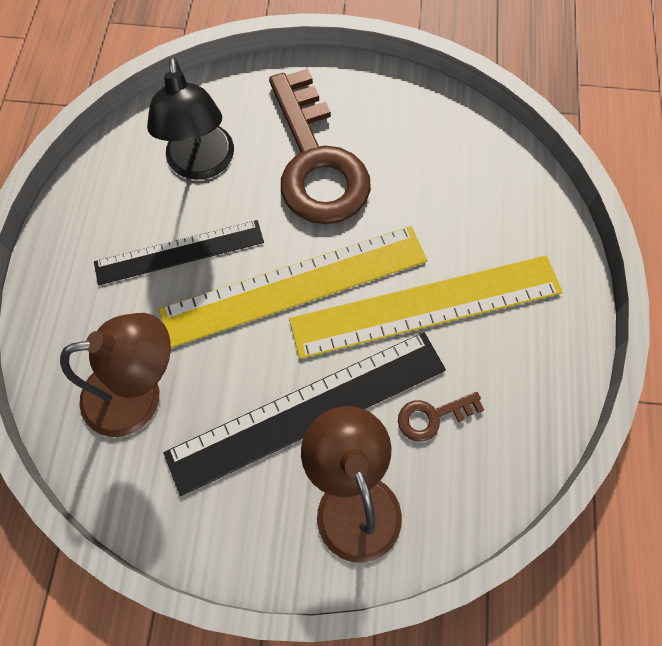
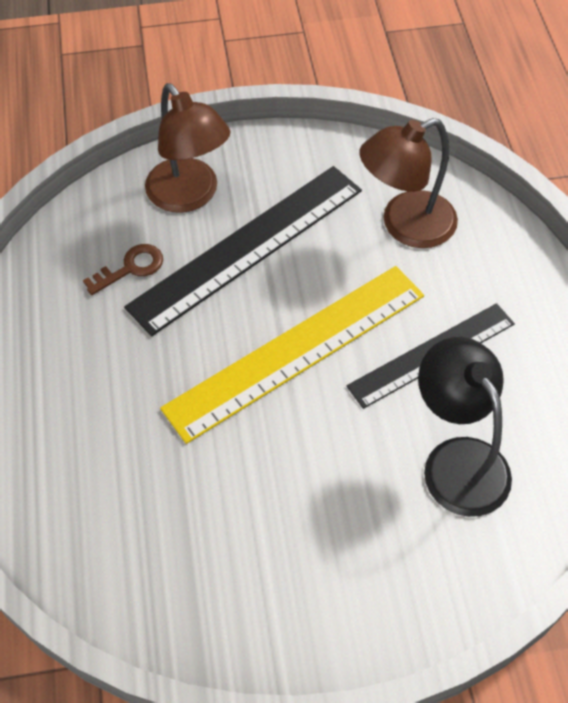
camera: 165 degrees right, 10 degrees down
(316, 162) = (321, 499): brown key -> none
(426, 305) = (153, 363): yellow ruler -> none

